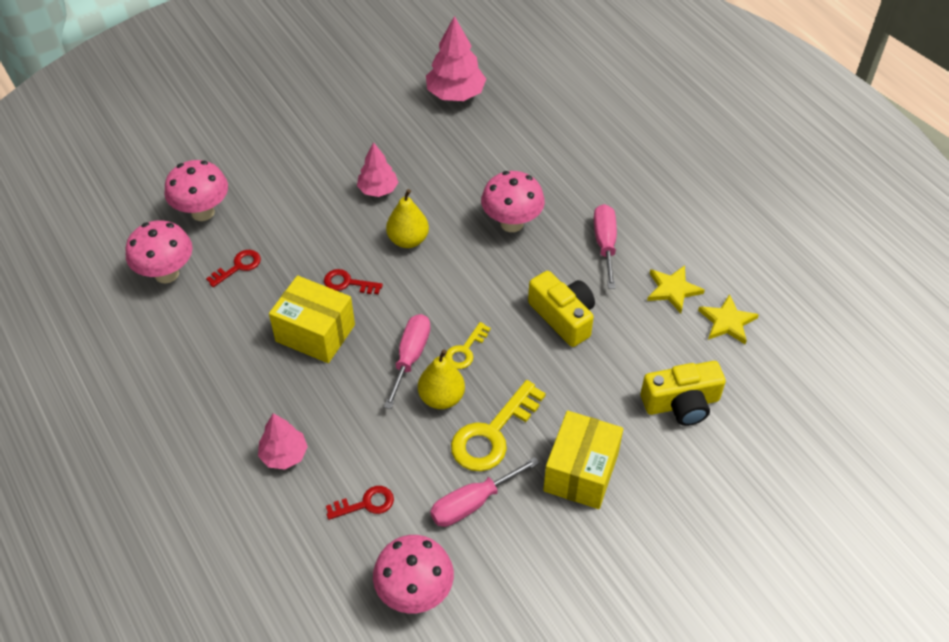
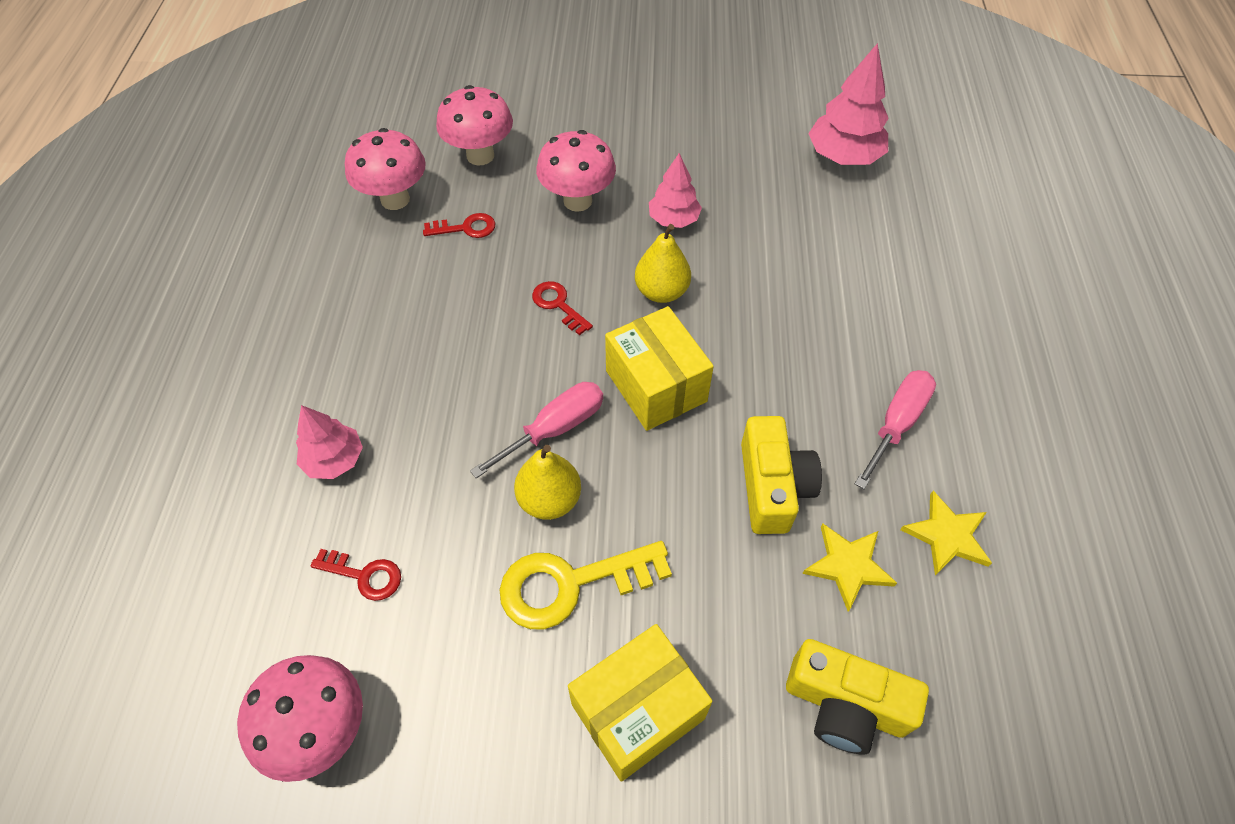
camera: 35 degrees right, 5 degrees up
(315, 333) = (480, 341): yellow box -> yellow box (656, 386)
(465, 350) = (622, 458): yellow key -> none
(472, 503) = (477, 659): pink screwdriver -> none
(512, 223) = (796, 335): pink mushroom -> pink mushroom (577, 201)
(727, 322) = (995, 627): yellow star -> yellow star (848, 566)

